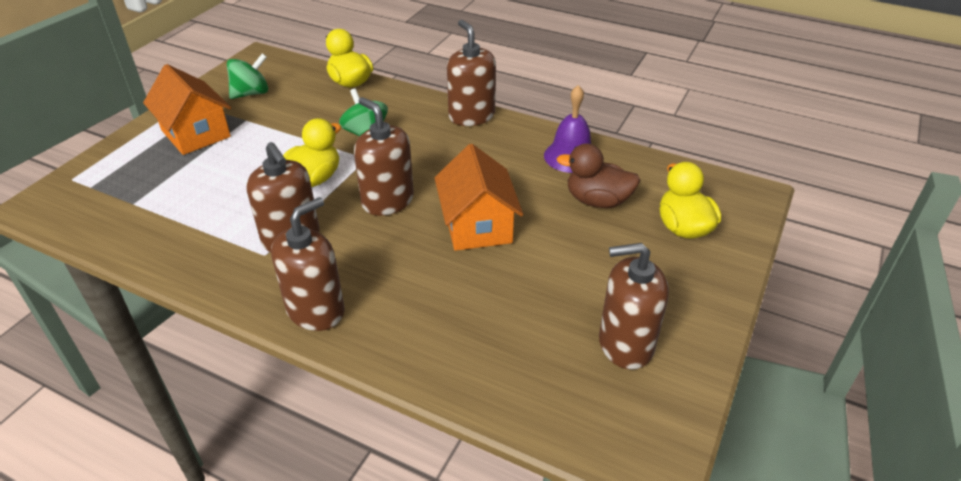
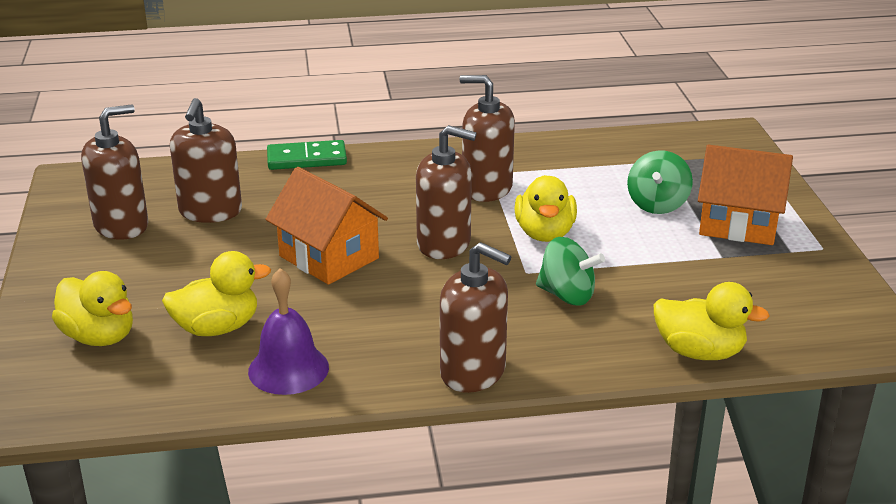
camera: 145 degrees right, 10 degrees down
(251, 93) = (781, 285): green spinning top -> green spinning top (657, 204)
(316, 310) = (396, 161): brown soap dispenser -> brown soap dispenser (210, 211)
(388, 359) = (307, 159): none -> green domino
(597, 201) = (217, 328): brown duck -> yellow duck

